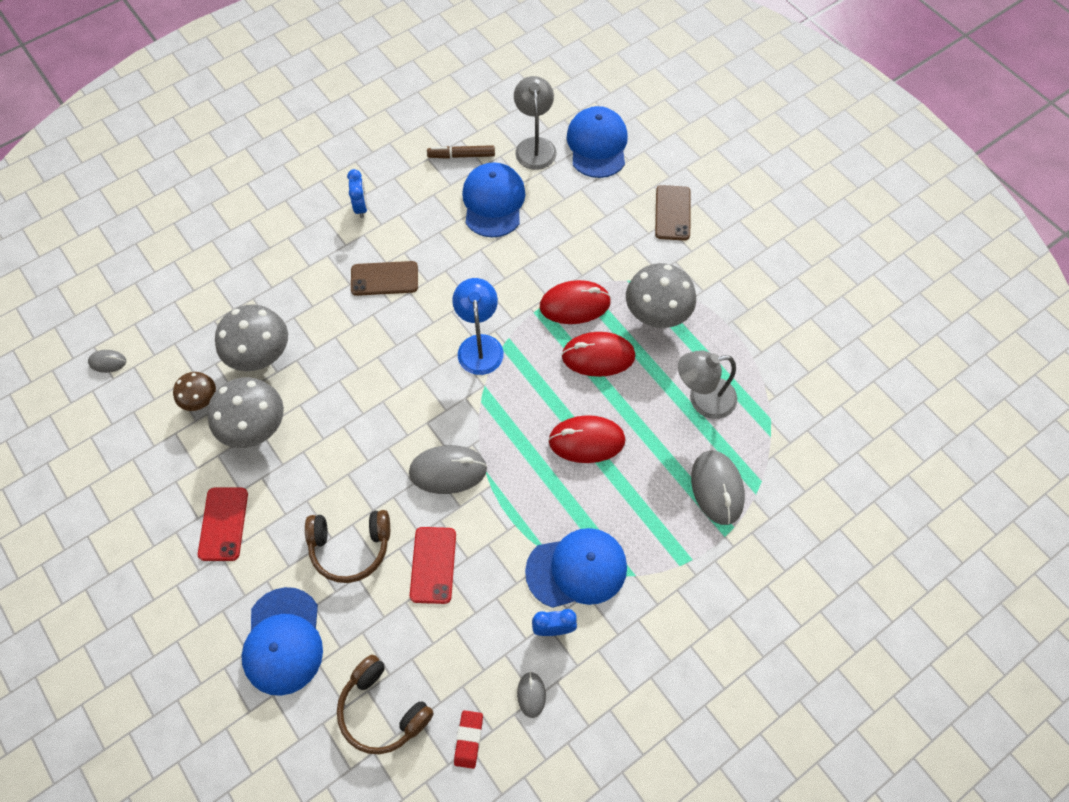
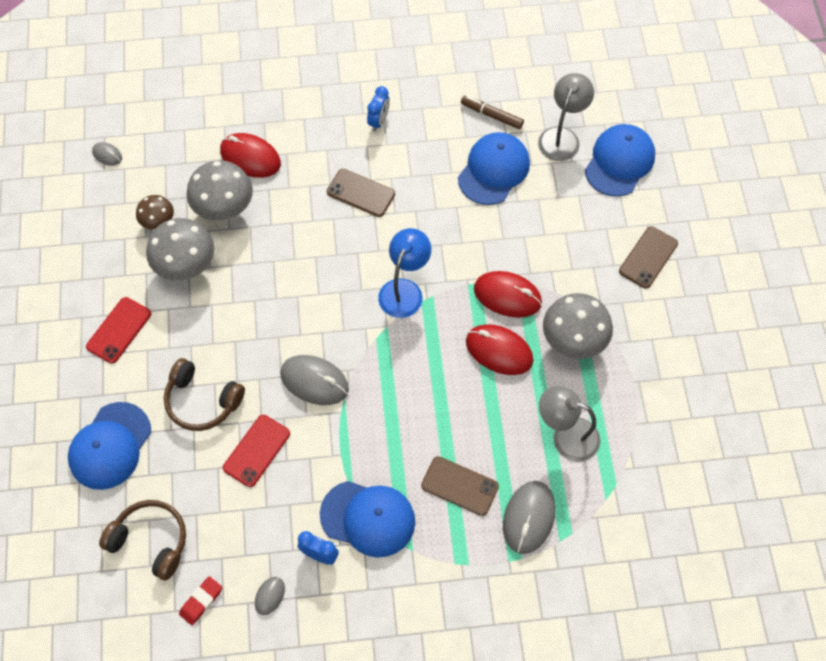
camera: 30 degrees right, 0 degrees up
(382, 710) = (151, 541): brown headphones -> brown headphones turned 135 degrees clockwise
(586, 441) = (443, 417): red mouse -> red mouse (250, 157)
(640, 494) = (459, 486): none -> brown phone

